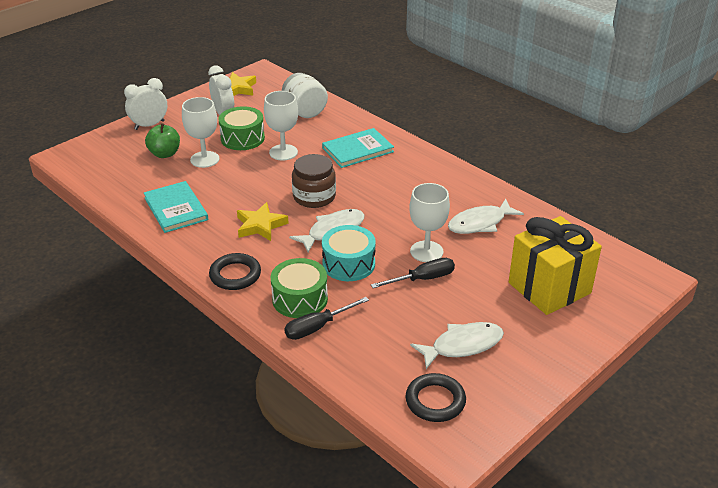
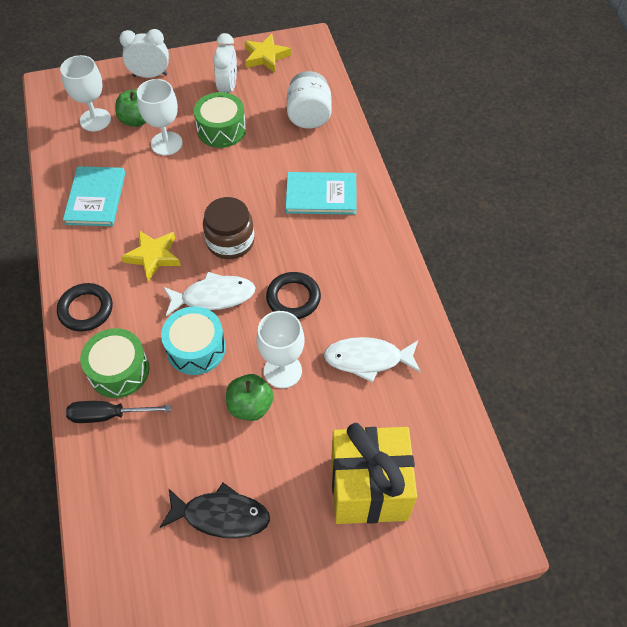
camera: 30 degrees right, 20 degrees up
(283, 152) = (246, 166): white goblet -> white goblet (95, 120)
(422, 279) = (250, 406): black screwdriver -> green apple
(435, 401) = (142, 570): black ring -> black ring (293, 298)
(462, 346) = (221, 516): white fish -> black fish

